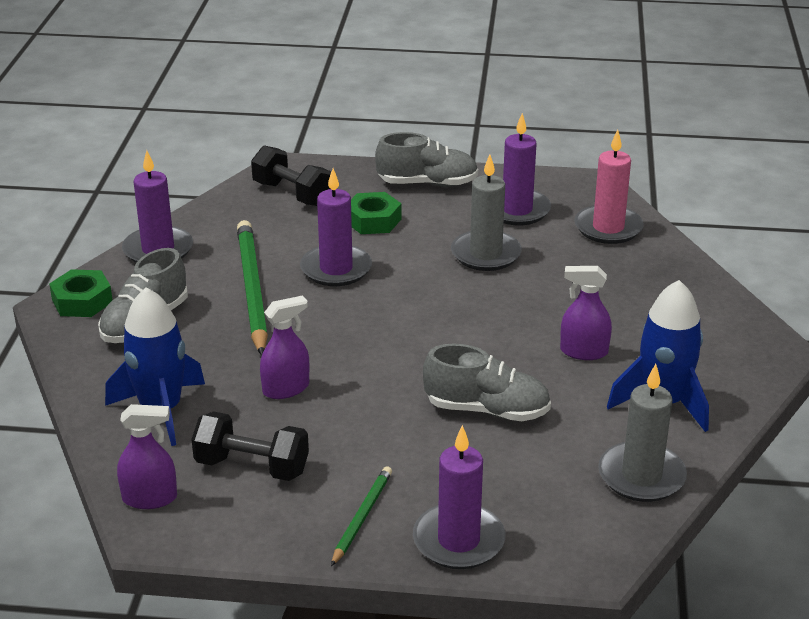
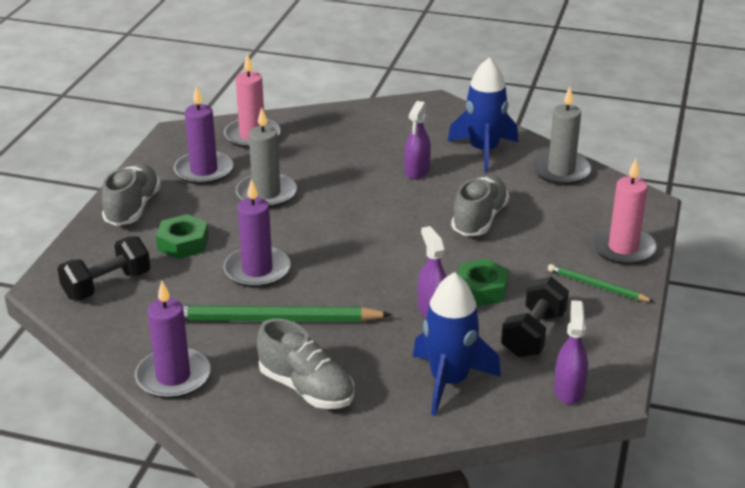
camera: 80 degrees left, 0 degrees up
(82, 301) = (251, 432): green nut -> green nut (481, 289)
(458, 540) = (623, 248): purple candle -> pink candle

